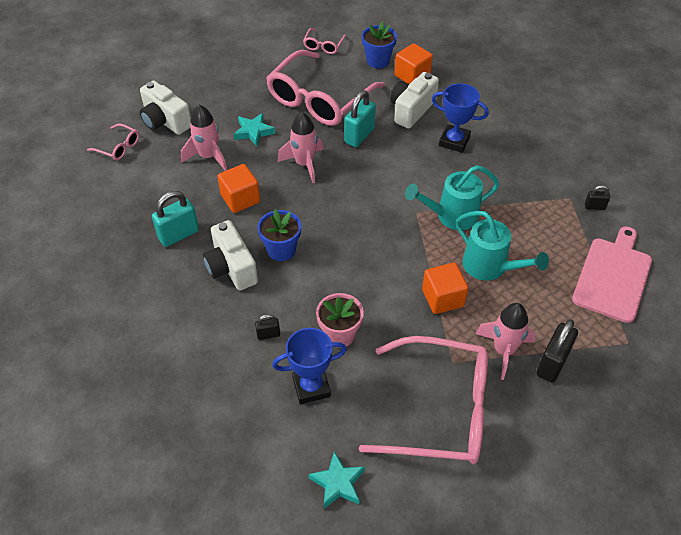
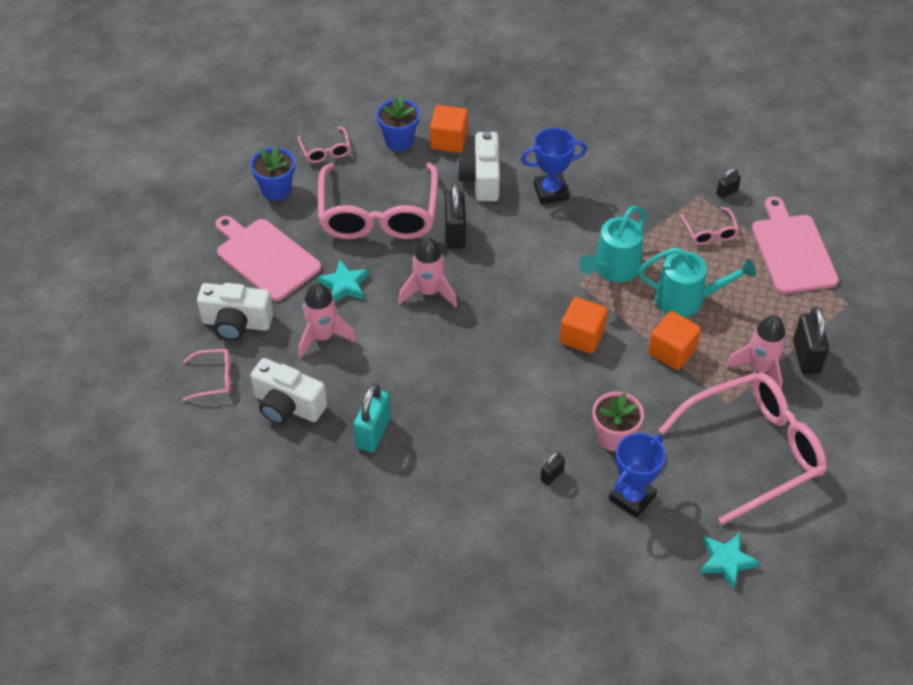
camera: 35 degrees left, 0 degrees up
(222, 91) = (265, 257): none -> pink cutting board
(231, 268) = (457, 435): white camera -> white camera (288, 406)
(240, 199) = (399, 362): orange cube -> orange cube (582, 336)
(281, 250) = (488, 390): blue flower pot -> blue flower pot (276, 190)
(359, 135) = (455, 233): turquoise padlock -> black padlock
(554, 228) = (710, 232): none -> pink glasses

